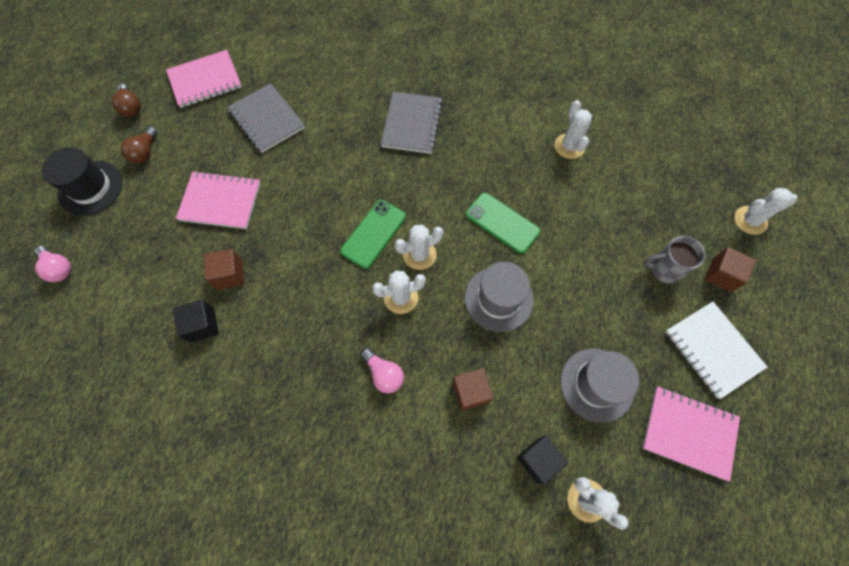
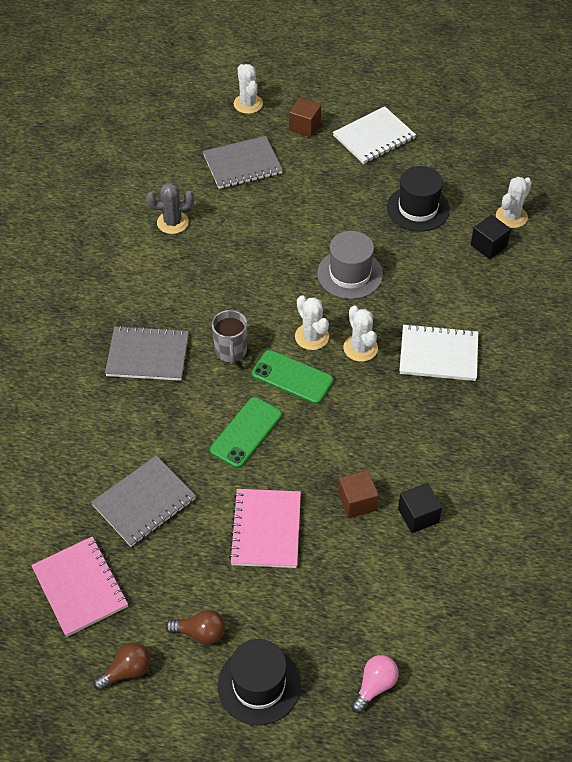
camera: 95 degrees left, 15 degrees down
(384, 374) = (438, 354): pink light bulb -> white notebook
(470, 392) = (442, 291): brown cube -> none
(502, 223) = (268, 273): green phone -> green phone (246, 432)
(569, 146) = (172, 222): white cactus -> grey cactus
(596, 384) = (418, 208): grey hat -> black hat
(654, 209) = (242, 164): none -> grey notebook
(664, 269) = (304, 161): grey mug -> grey mug (231, 351)
(688, 432) = (445, 156): pink notebook -> none

